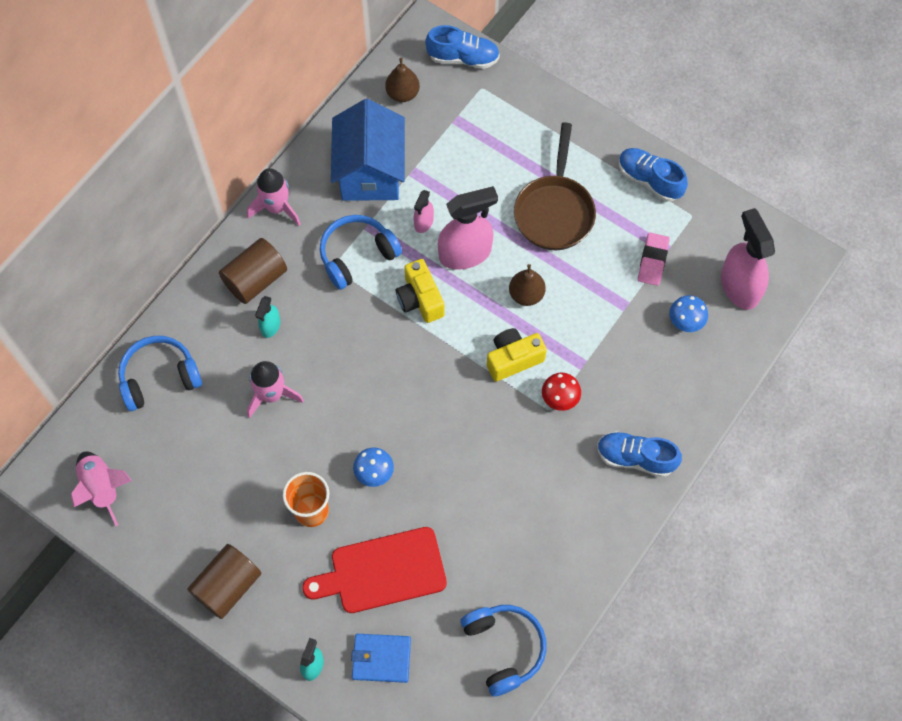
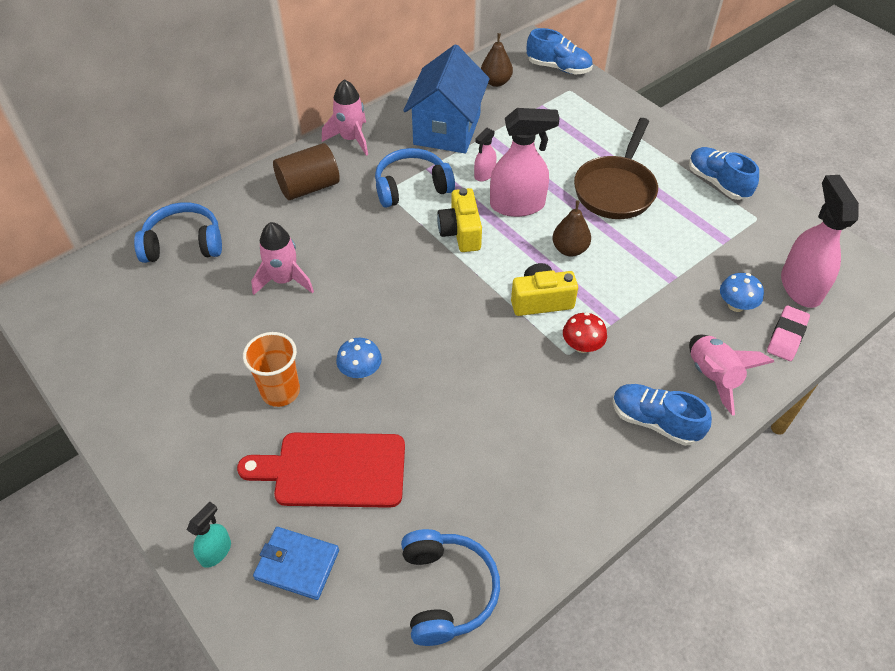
camera: 15 degrees right, 15 degrees down
(102, 488) = (82, 323): pink rocket -> pink rocket (713, 377)
(227, 586) = (160, 443): brown cylinder -> none
(270, 326) = (307, 225): turquoise spray bottle -> none
(653, 261) = (709, 247): pink eraser -> pink eraser (787, 336)

